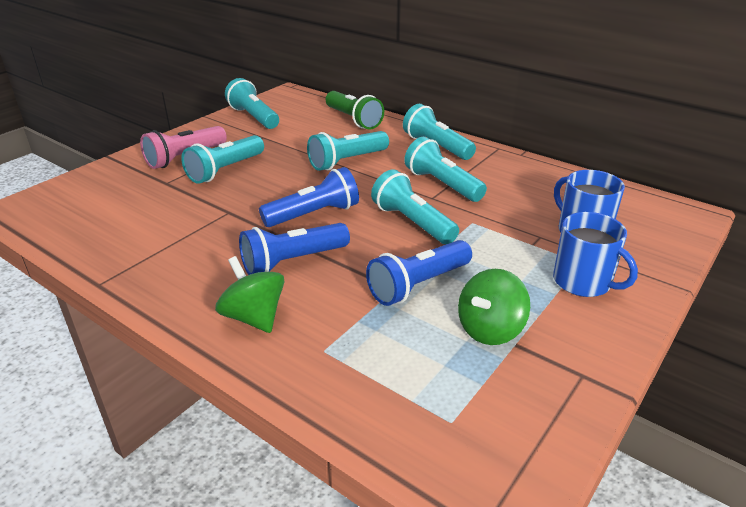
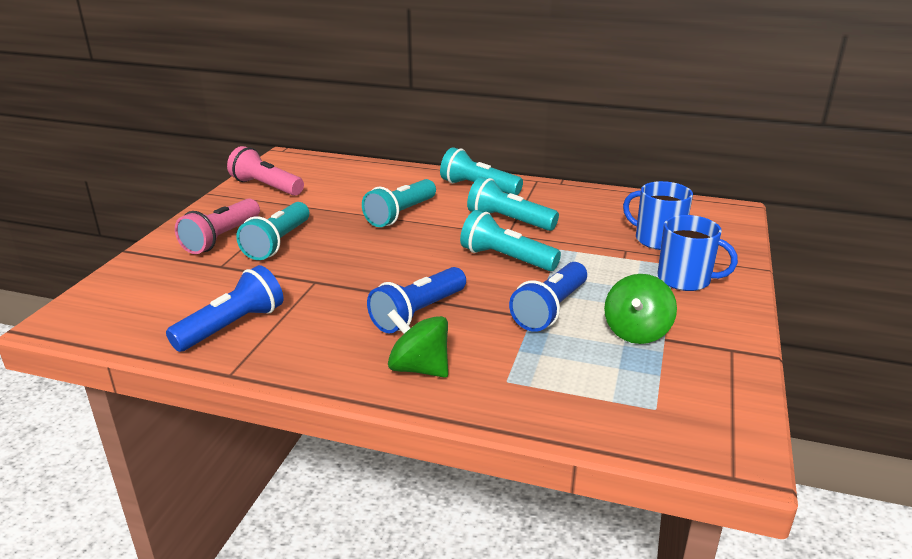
camera: 20 degrees left, 5 degrees down
(254, 117) = (266, 187): turquoise flashlight -> pink flashlight
(314, 214) = (405, 268): blue flashlight -> blue flashlight (232, 326)
(353, 120) = (376, 174): green flashlight -> none

